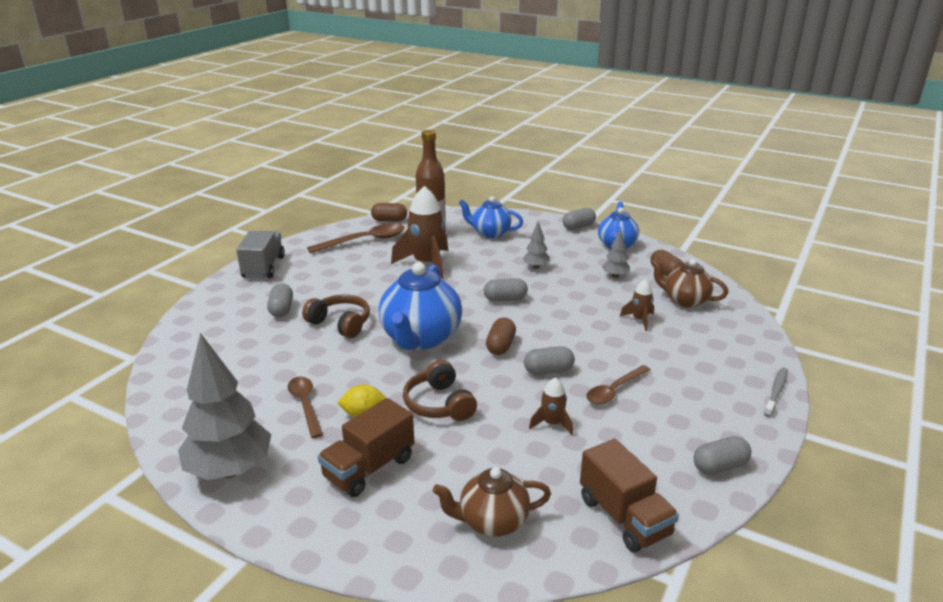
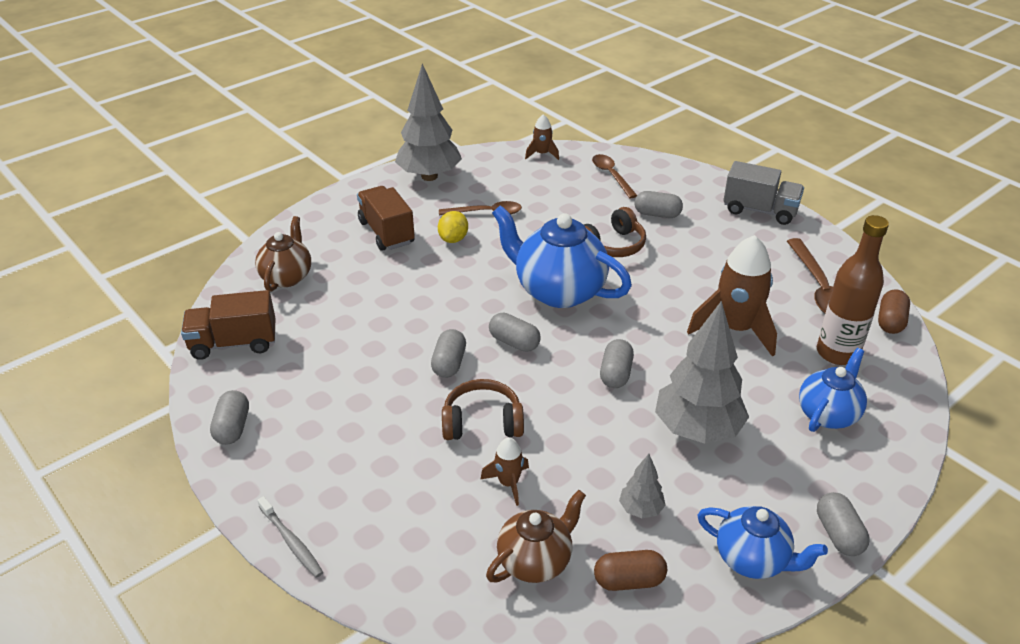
camera: 110 degrees right, 10 degrees up
(439, 404) = (441, 281): brown headphones -> brown headphones (482, 422)
(500, 346) = (514, 342): brown capsule -> grey capsule
(535, 267) = (697, 430): grey tree -> grey tree, size x2.16
(552, 423) = (368, 340): brown rocket -> brown rocket (542, 154)
(614, 390) = (386, 400): brown spoon -> brown spoon (611, 175)

